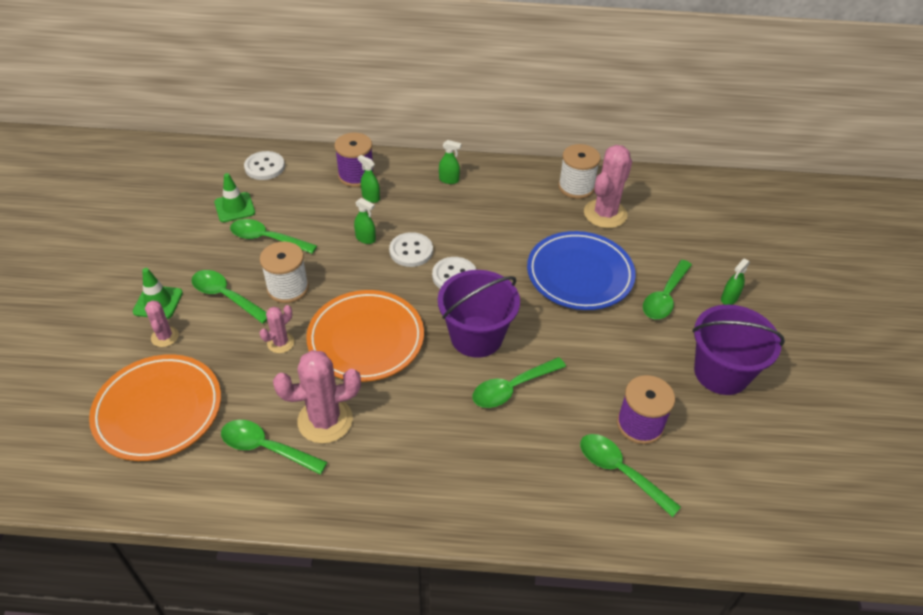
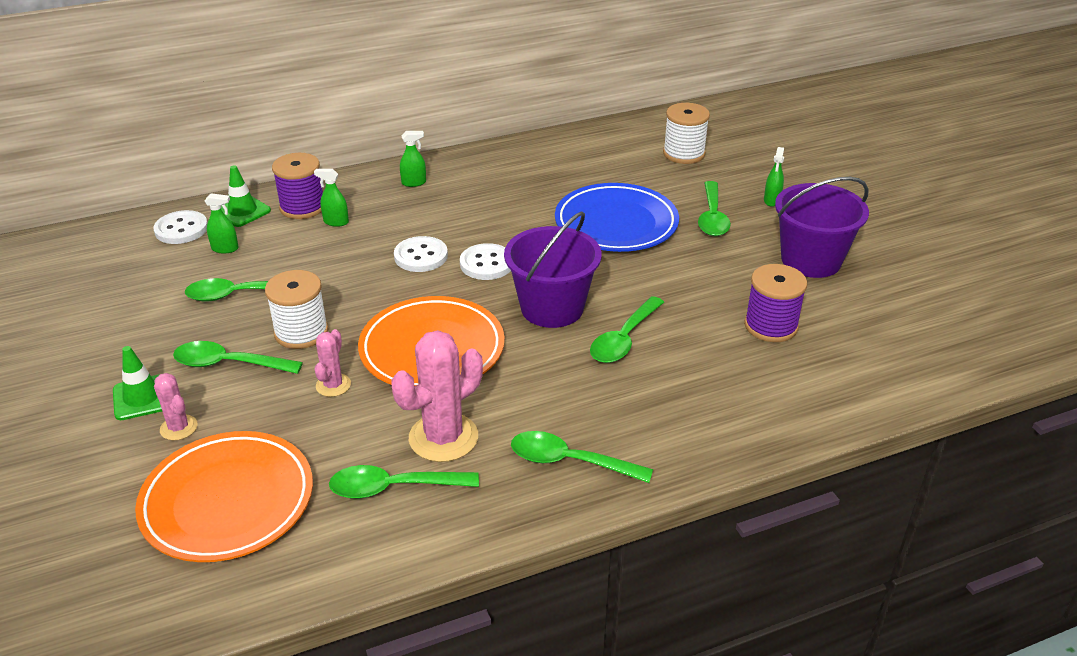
camera: 25 degrees left, 10 degrees down
(234, 207) = (172, 277): green traffic cone -> green traffic cone (242, 211)
(365, 239) = (359, 260): green spray bottle -> green spray bottle (225, 249)
(576, 187) = (554, 153): white spool -> white spool (684, 154)
(605, 214) = (601, 167): pink cactus -> none
(620, 471) = (783, 370): green spoon -> green spoon (569, 461)

